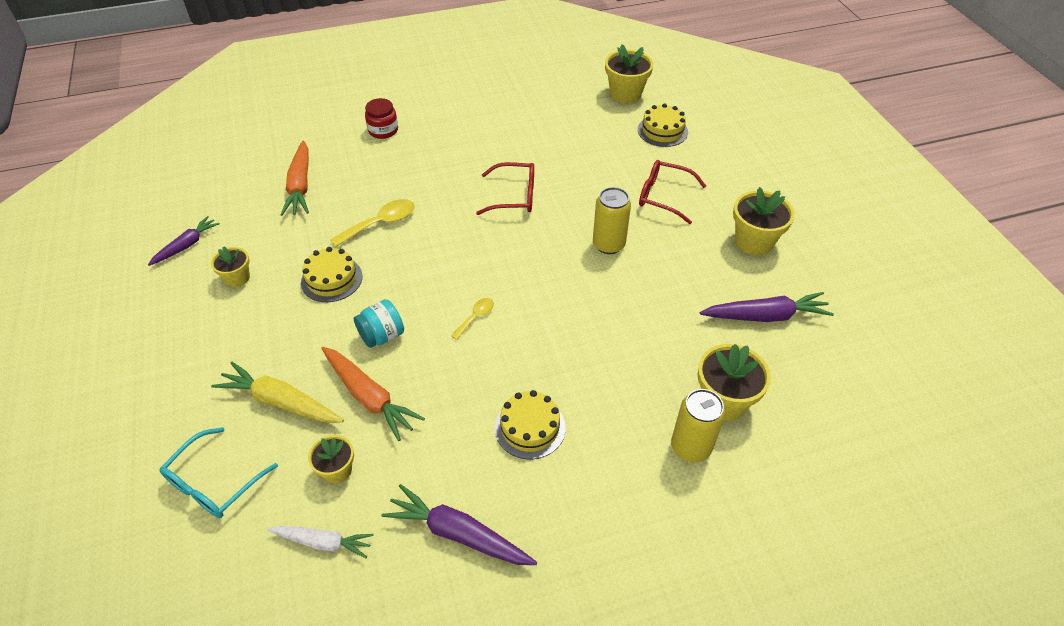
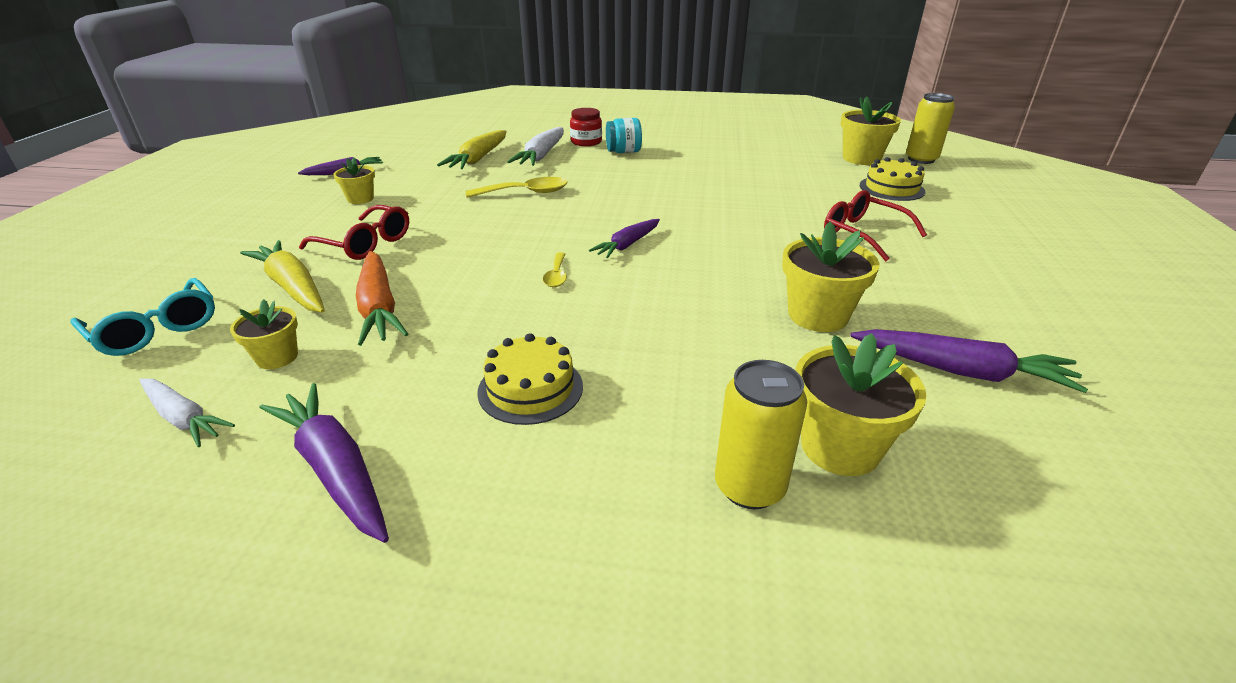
camera: 25 degrees right, 15 degrees down
(214, 483) = (156, 329): turquoise glasses -> turquoise glasses turned 105 degrees counterclockwise
(300, 186) = (478, 159): orange carrot -> yellow carrot
(331, 279) = (440, 217): yellow cake -> none
(356, 164) = (541, 155): none -> white carrot
(382, 336) = (444, 265): turquoise jar -> turquoise jar (623, 152)
(476, 317) = (556, 276): yellow spoon -> yellow spoon turned 120 degrees clockwise
(505, 264) = (627, 245): none -> purple carrot
(514, 196) = (680, 201): red glasses -> red glasses (365, 244)
(608, 245) = (764, 256): yellow can -> yellow can (921, 159)
(754, 241) = (976, 295): yellow flower pot -> yellow flower pot (817, 315)

